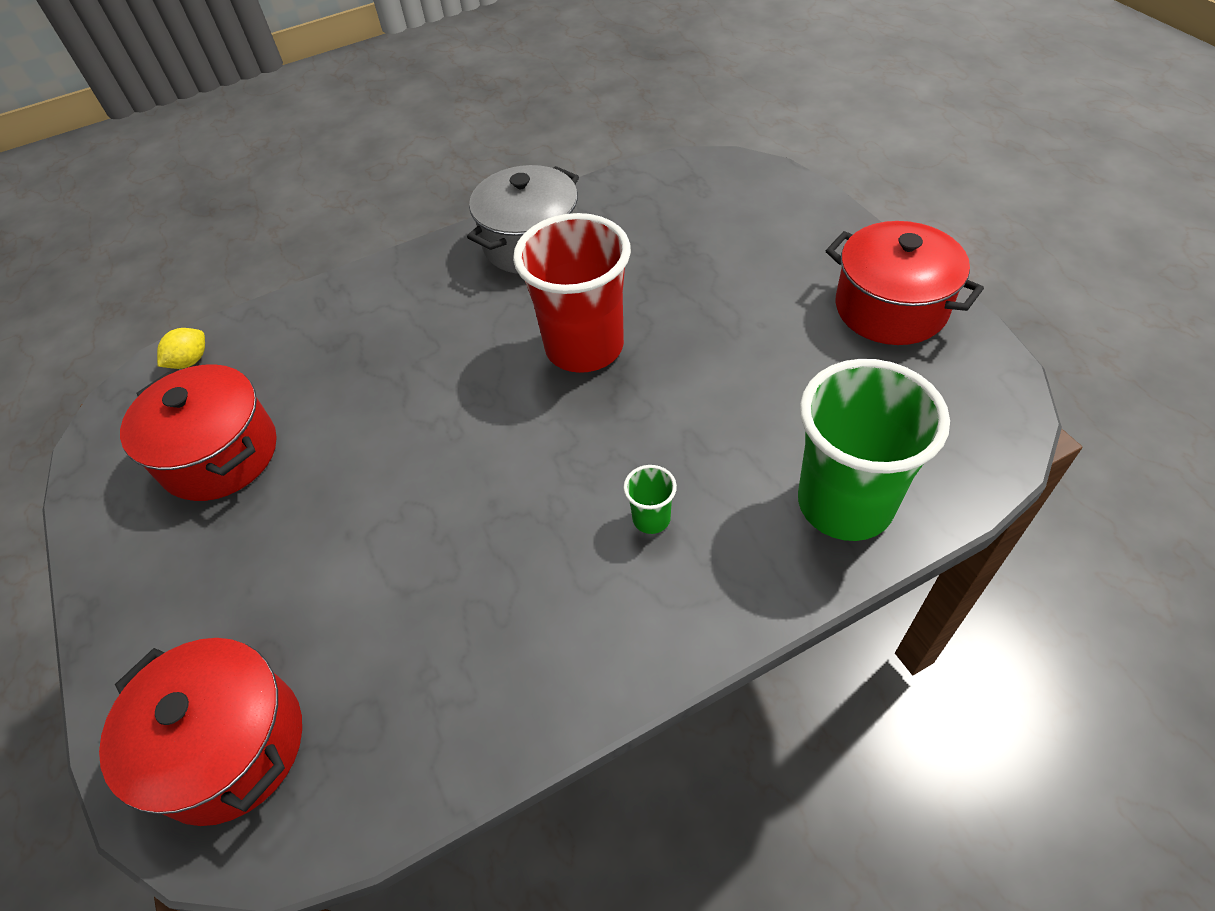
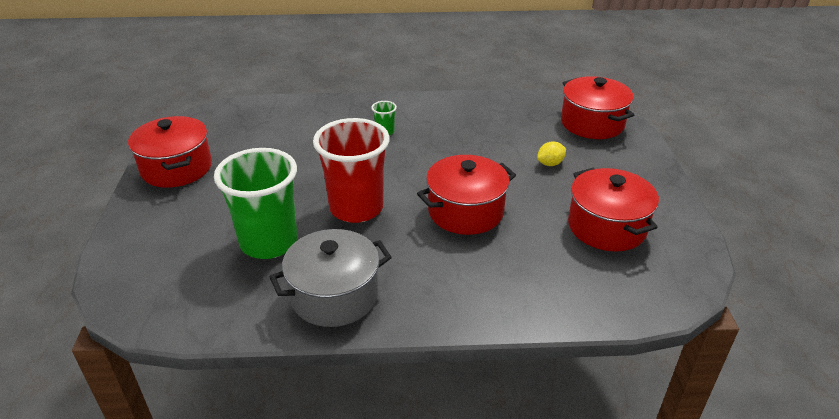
camera: 160 degrees left, 15 degrees down
(190, 361) = (638, 299): yellow lemon -> yellow lemon (550, 163)
(430, 401) = (465, 211): none -> red pot
(845, 503) = (302, 113): green cup -> green cup (269, 242)

